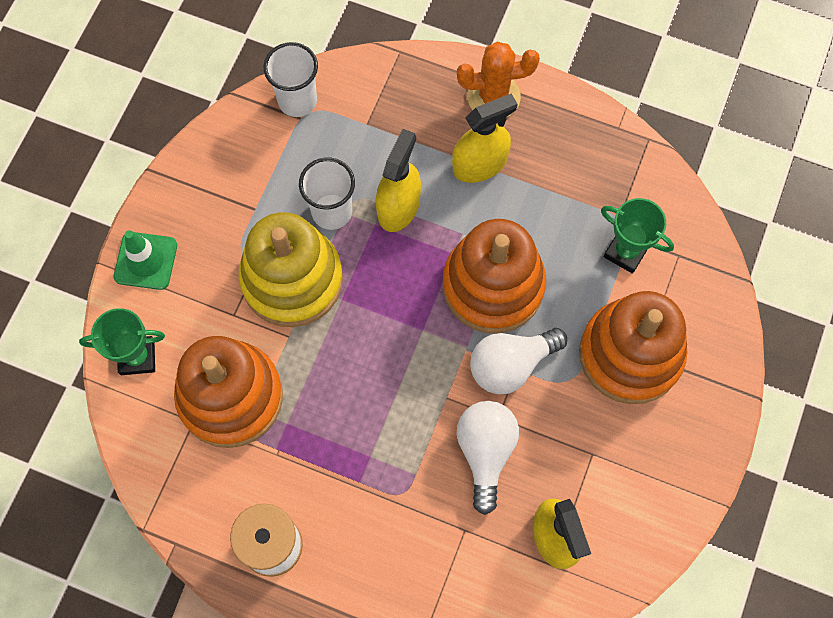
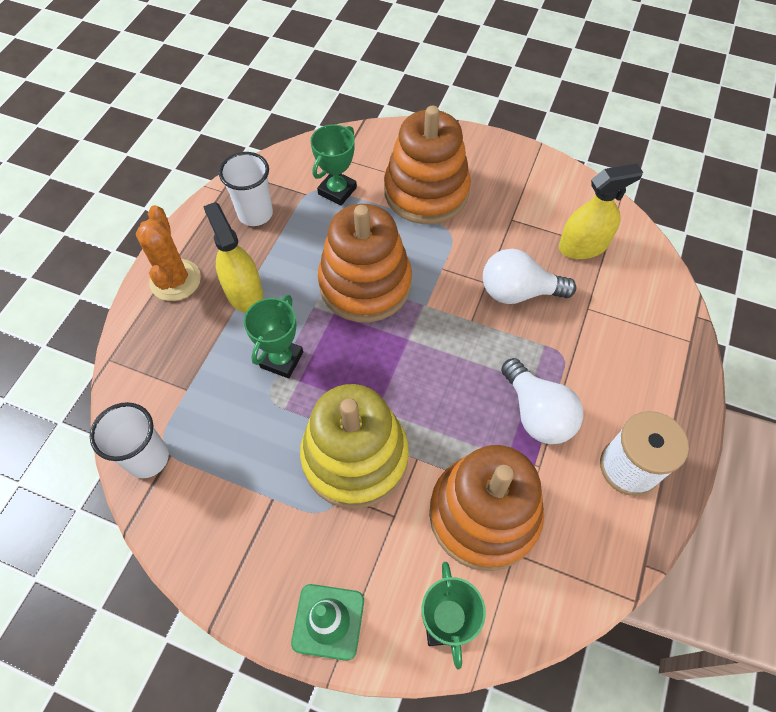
camera: 90 degrees left, 10 degrees down
(332, 212) = (282, 420): white cup -> white cup (255, 214)
(398, 206) = (281, 360): yellow spray bottle -> green trophy
(511, 365) = (439, 272): white light bulb -> white light bulb (537, 413)

